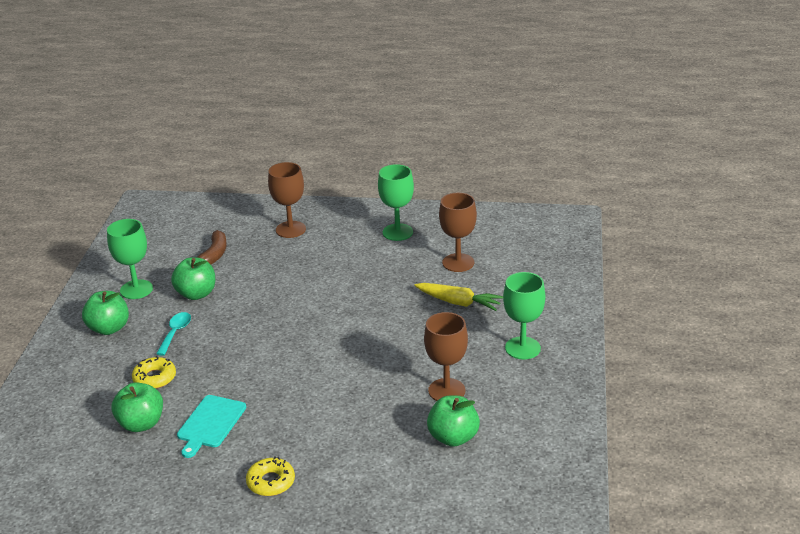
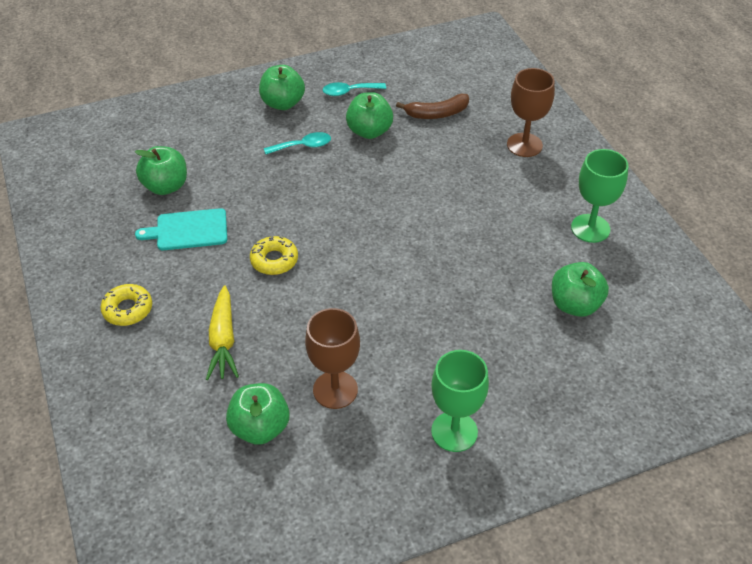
camera: 60 degrees right, 15 degrees up
(136, 289) = (349, 92): green goblet -> turquoise spoon
(154, 378) = (231, 164): yellow donut -> yellow donut (274, 260)
(458, 263) = (575, 305): brown goblet -> green apple
(459, 303) = (499, 337): yellow carrot -> yellow carrot (223, 340)

